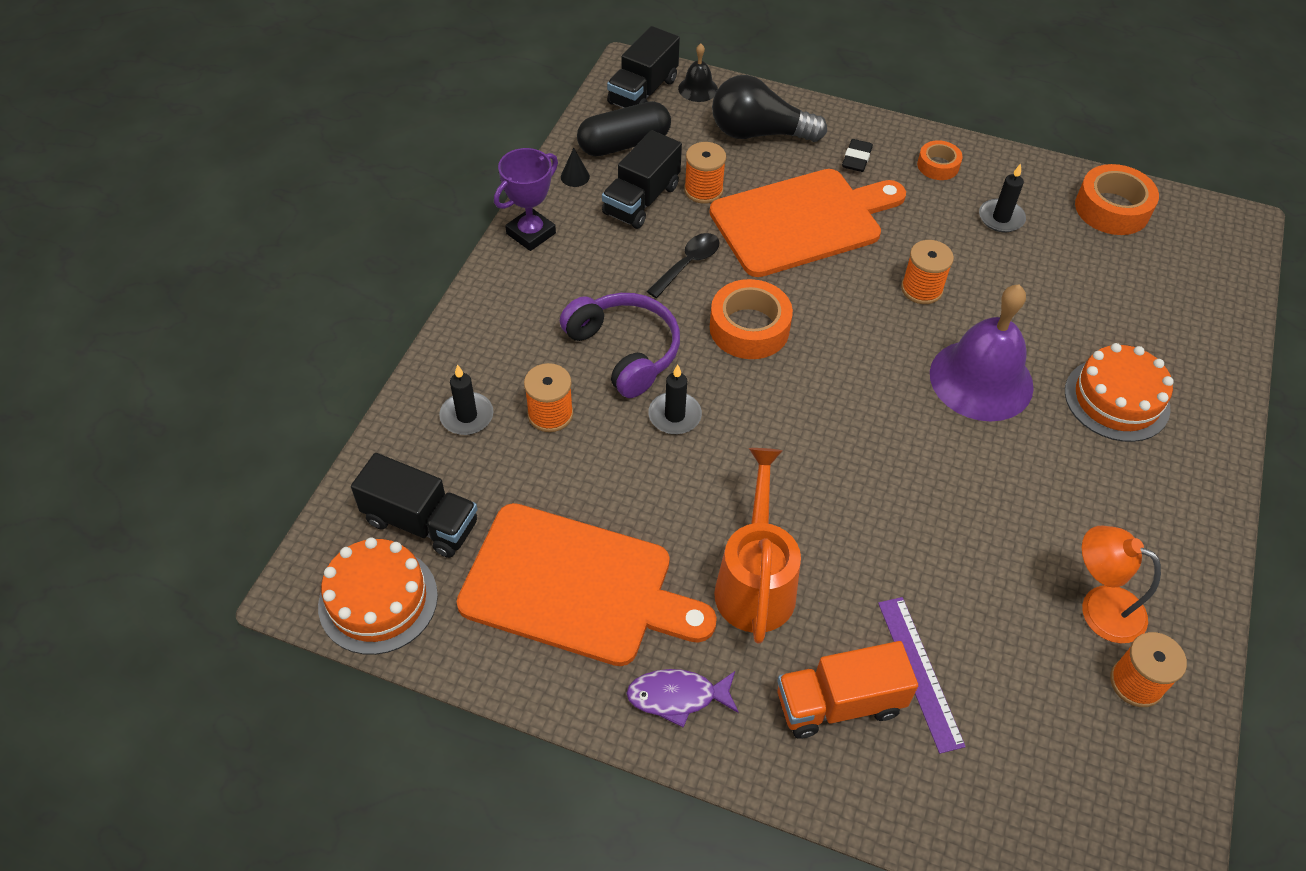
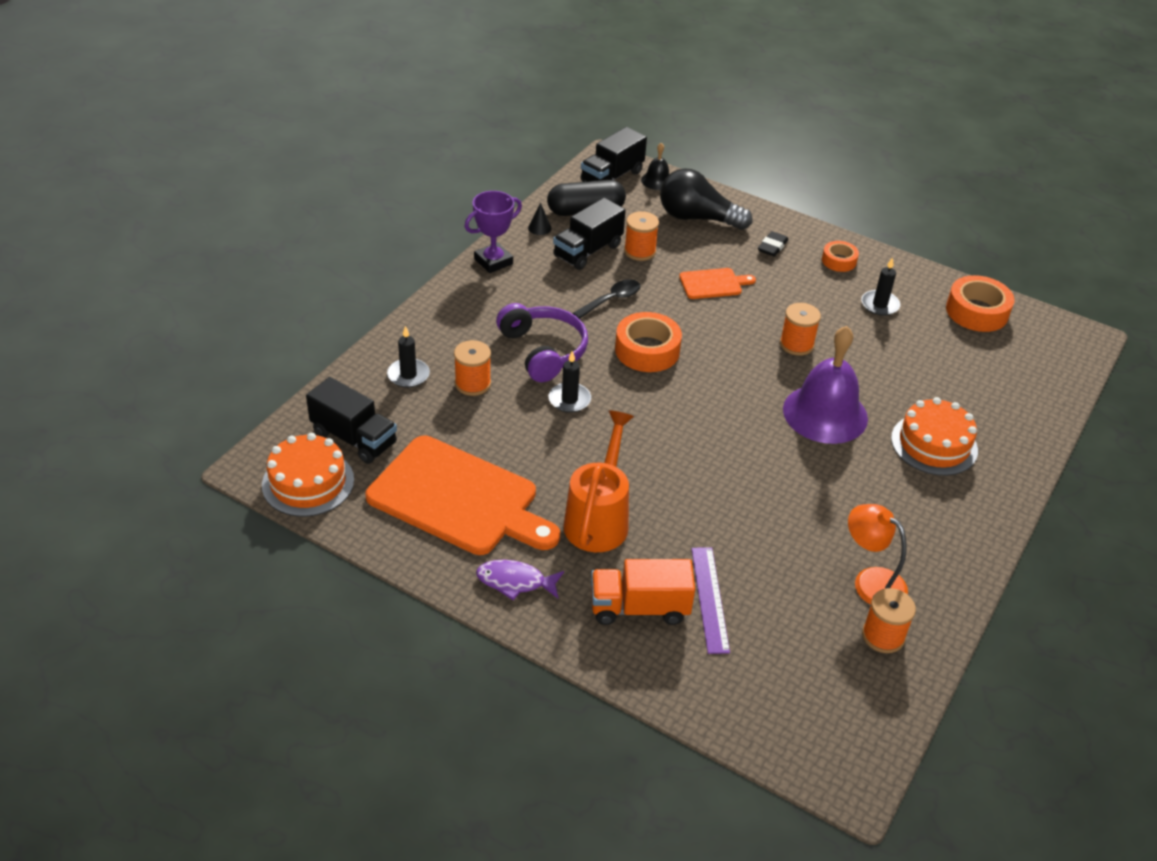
camera: 10 degrees right, 10 degrees down
(802, 221) = (713, 284): orange cutting board -> orange cutting board, size x0.46

